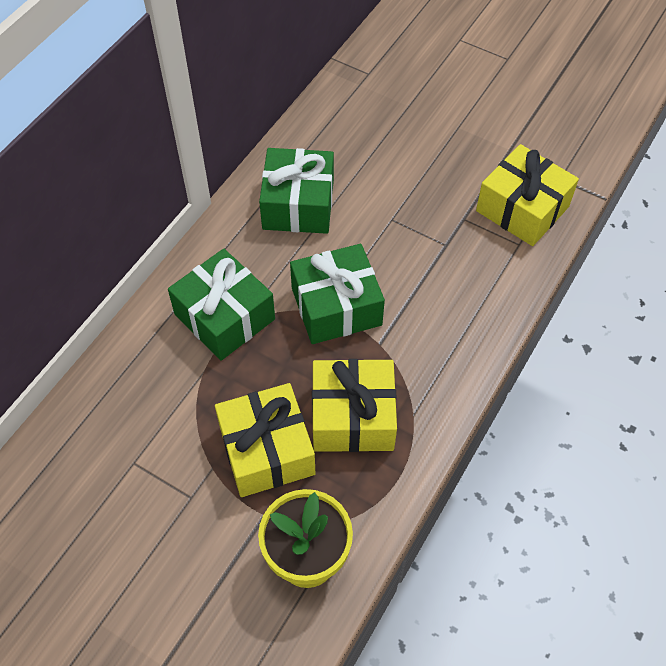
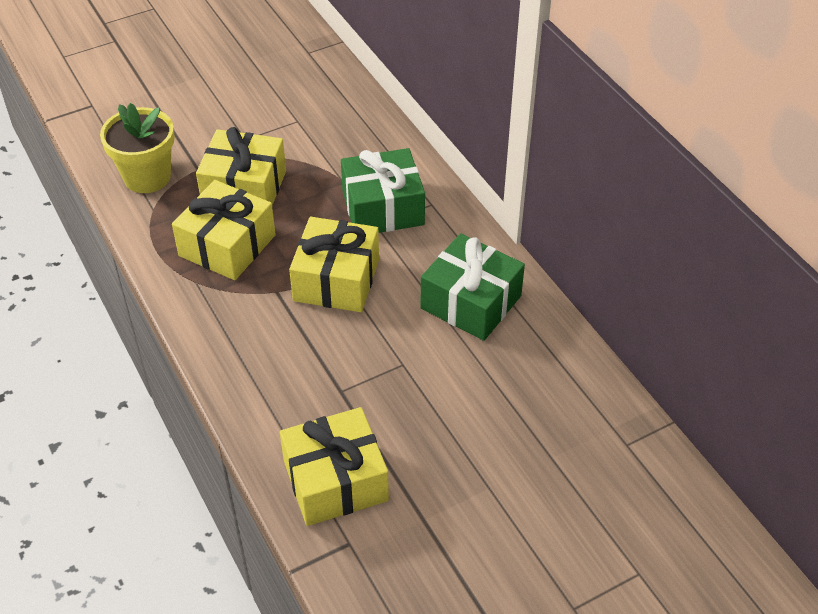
camera: 120 degrees right, 10 degrees down
(336, 306) = (336, 280): green gift -> yellow gift

